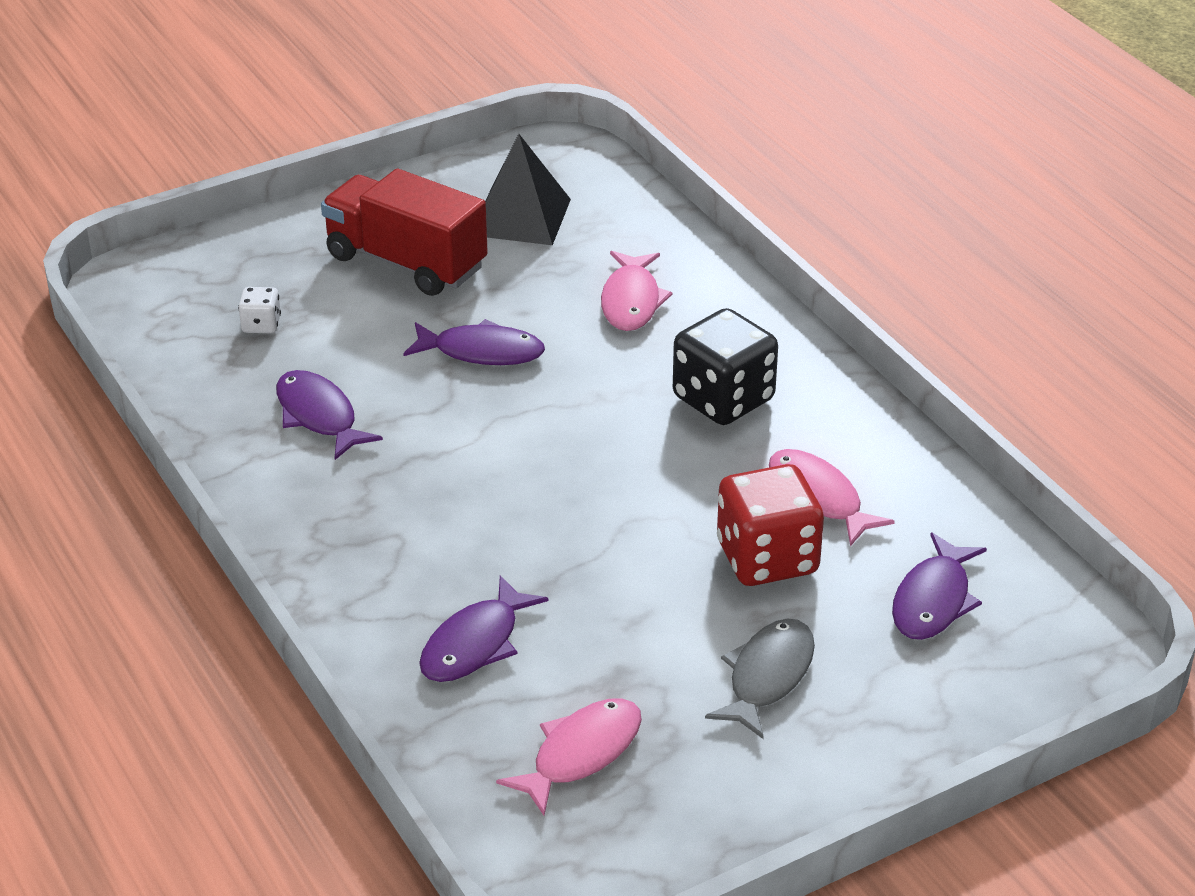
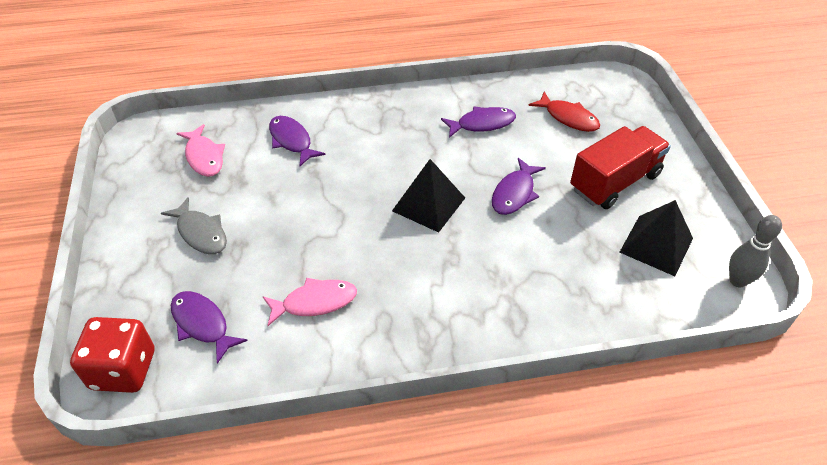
camera: 110 degrees right, 10 degrees up
(261, 325) = (568, 118): white dice -> red fish
(550, 154) = (737, 281): none -> grey bowling pin
(553, 434) = (428, 204): none -> black pyramid
(631, 301) = (544, 274): pink fish -> none
(723, 399) = (426, 288): black dice -> none
(767, 558) = (281, 261): red dice -> red dice (123, 369)

